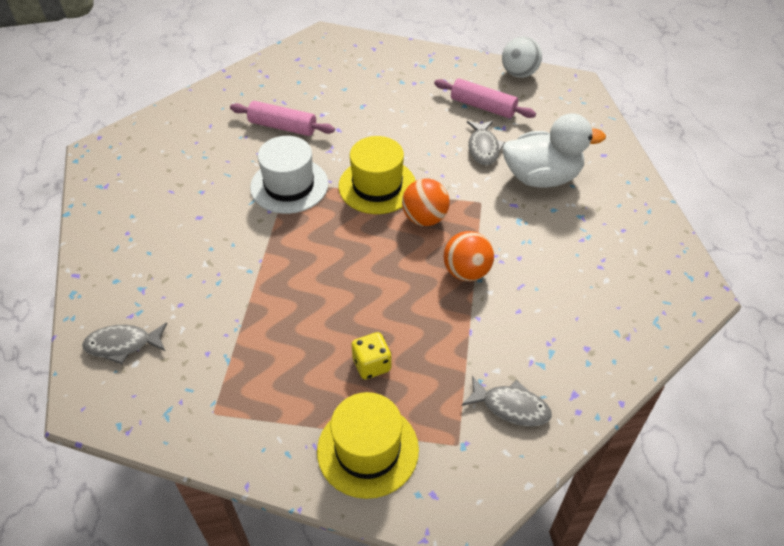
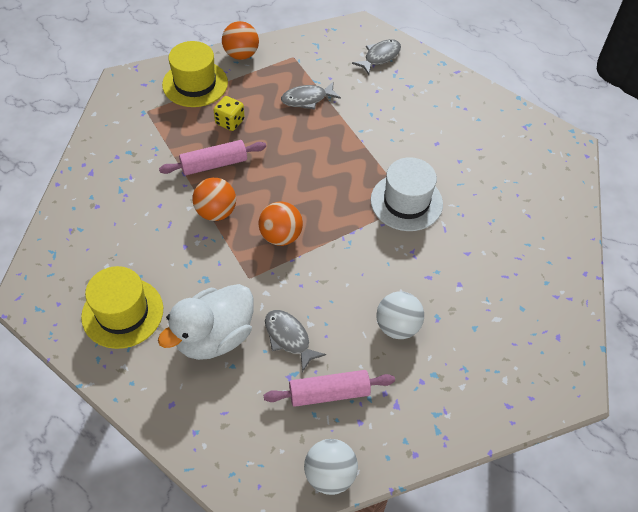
camera: 140 degrees right, 5 degrees up
(271, 461) = (241, 54): none -> orange ball
(283, 126) = (474, 250): pink rolling pin -> pink rolling pin (214, 164)
(377, 186) = (342, 242): yellow hat -> yellow hat (122, 312)
(396, 115) = (397, 326): none -> white ball
(511, 407) = (127, 145): grey fish -> grey fish (307, 99)

